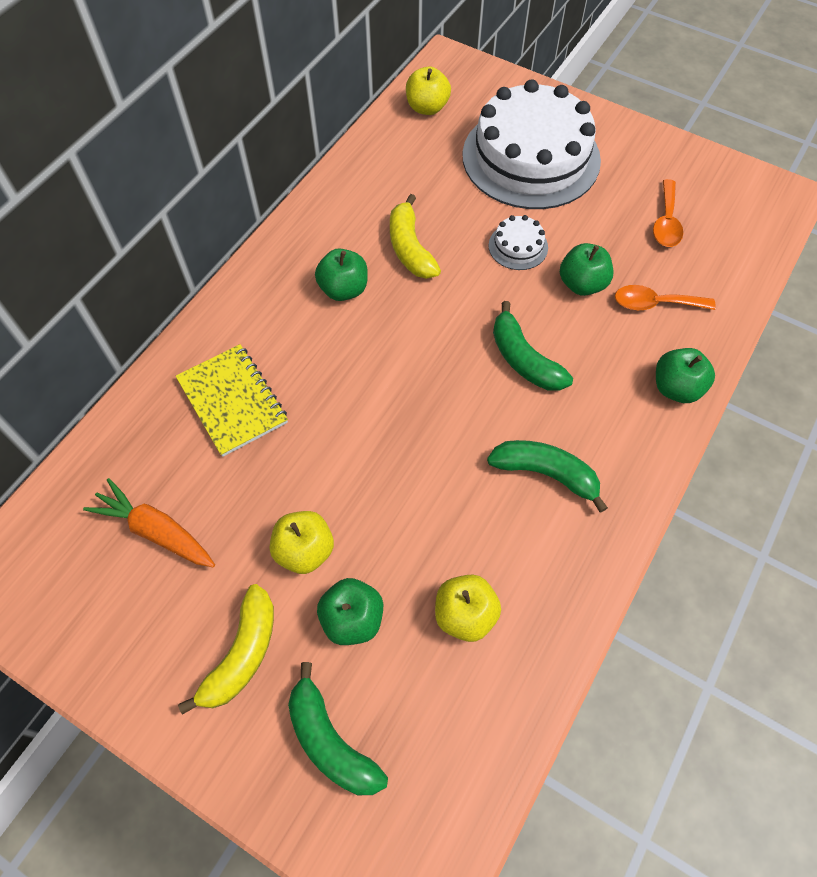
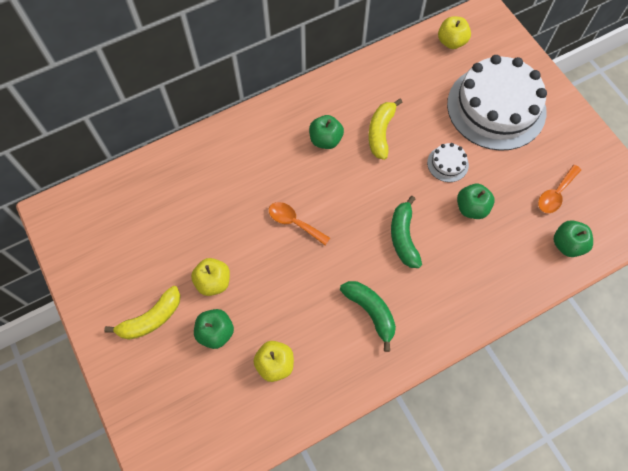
camera: 30 degrees right, 5 degrees up
(156, 530) = (146, 229): orange carrot -> none
(232, 401) = (225, 177): yellow notebook -> none
(330, 741) = (168, 388): green banana -> none
(655, 304) = (509, 244): orange spoon -> orange spoon (294, 222)
(676, 388) = (485, 303): green apple -> green apple (567, 244)

